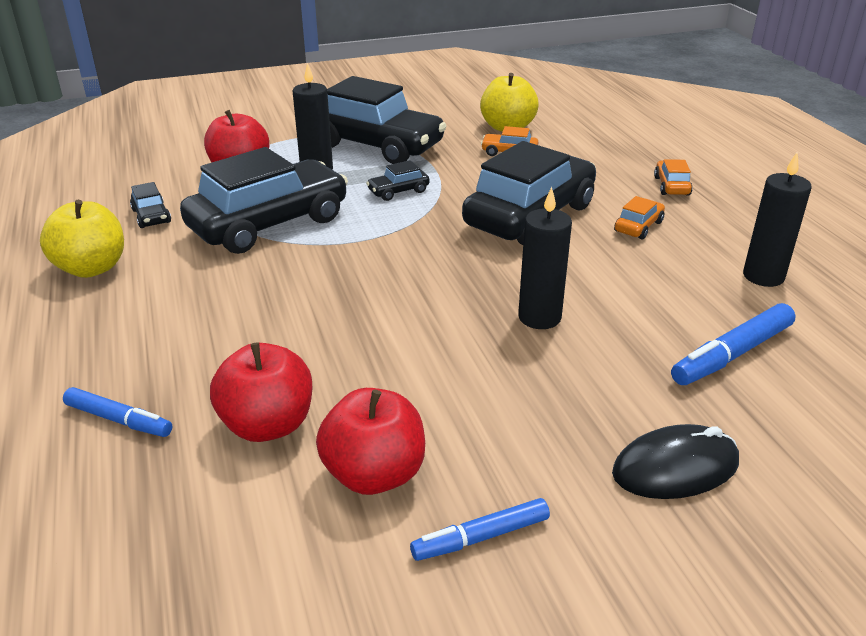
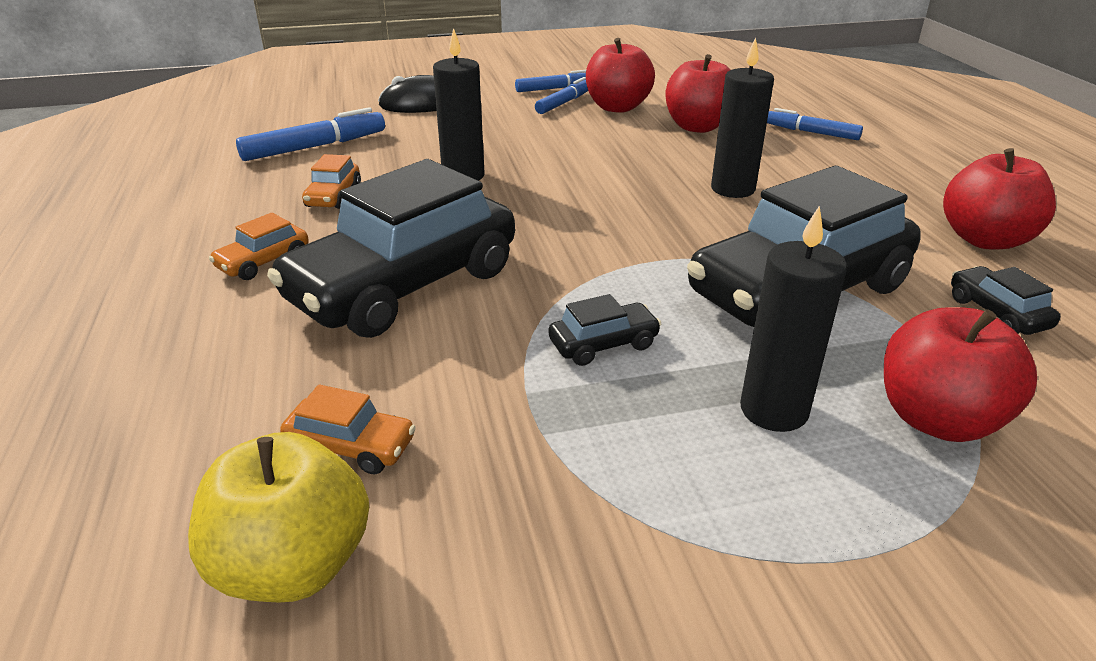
camera: 175 degrees left, 0 degrees up
(92, 268) = (985, 239): yellow apple -> red apple
(377, 145) = (658, 495): black car -> none
(458, 484) = (564, 103): none -> blue marker
(671, 186) = (123, 331): orange car -> orange car (333, 196)
(763, 276) = (193, 199): black candle -> black candle (732, 189)

